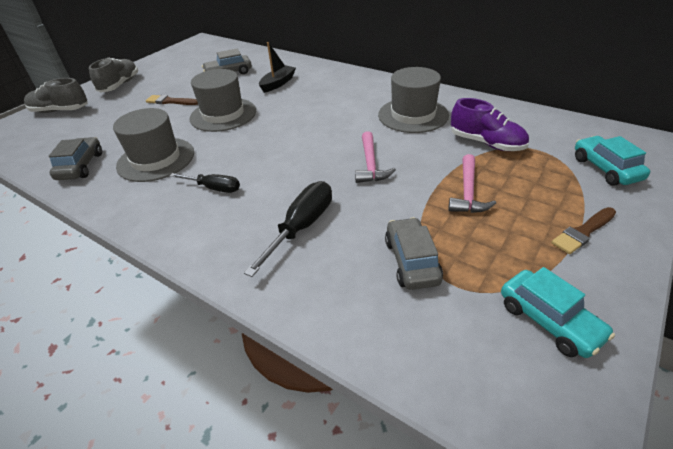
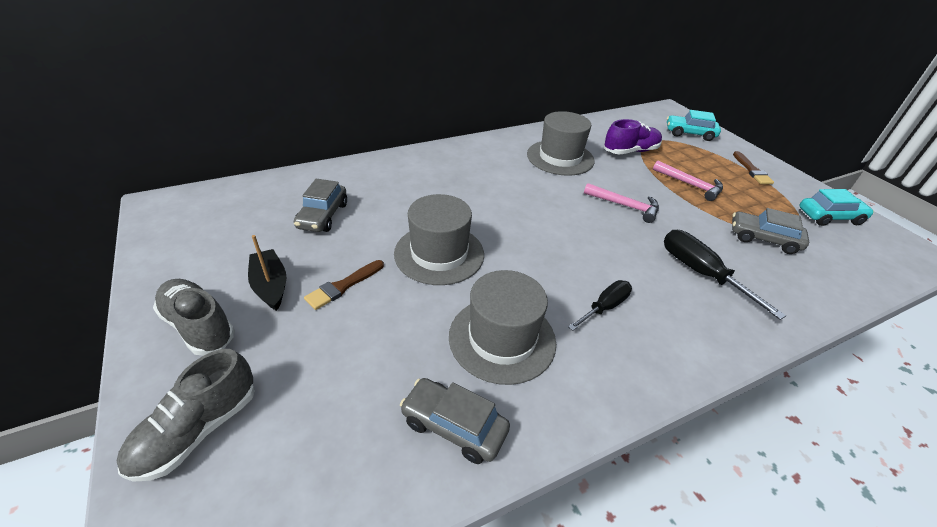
camera: 65 degrees left, 0 degrees up
(278, 83) = (406, 194): black boat -> black boat (270, 285)

